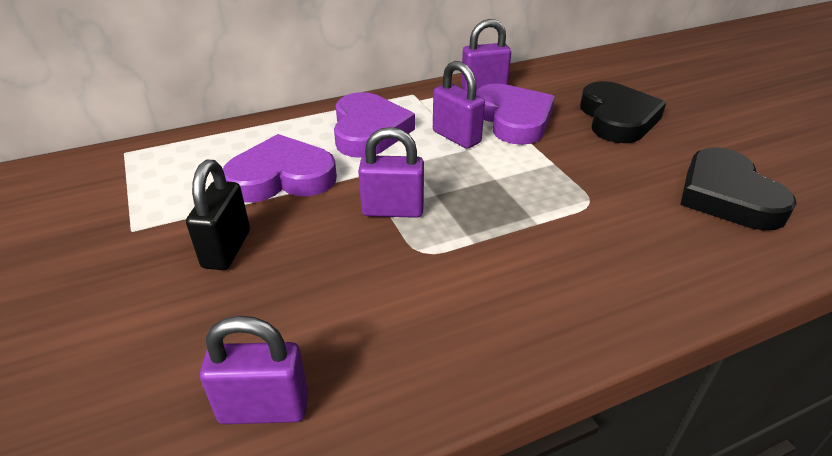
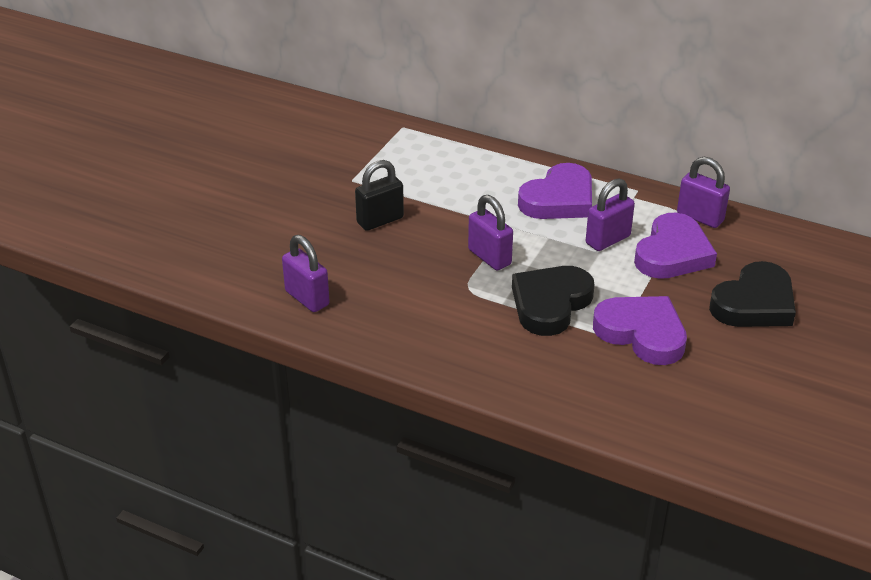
camera: 50 degrees right, 0 degrees up
(281, 177) = (461, 198): purple heart -> purple heart (642, 333)
(456, 137) = (608, 240): purple padlock -> purple padlock turned 45 degrees clockwise
(727, 196) = (710, 394): black heart -> black heart (550, 304)

